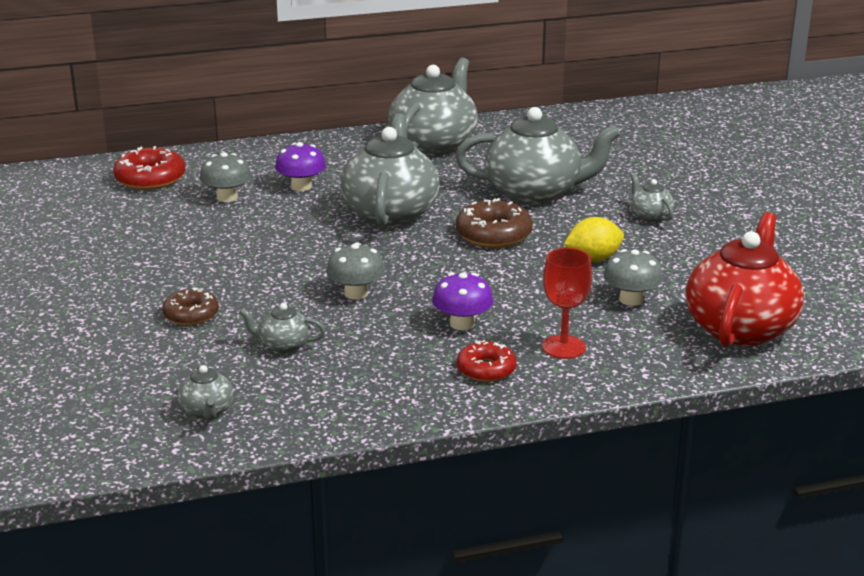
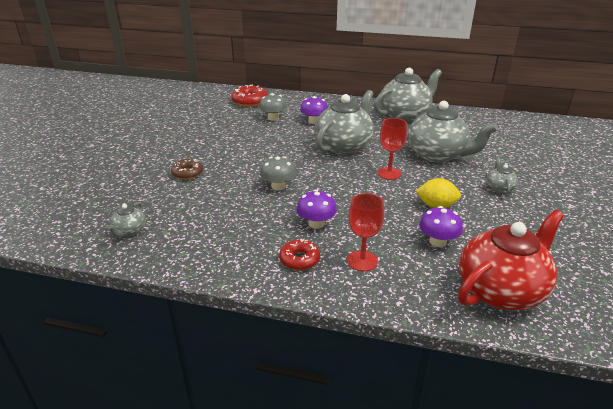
camera: 30 degrees right, 5 degrees up
(284, 346) = (209, 205): grey teapot -> none
(493, 234) = (389, 173): brown donut -> red goblet
(631, 299) = (437, 241): grey mushroom -> purple mushroom

